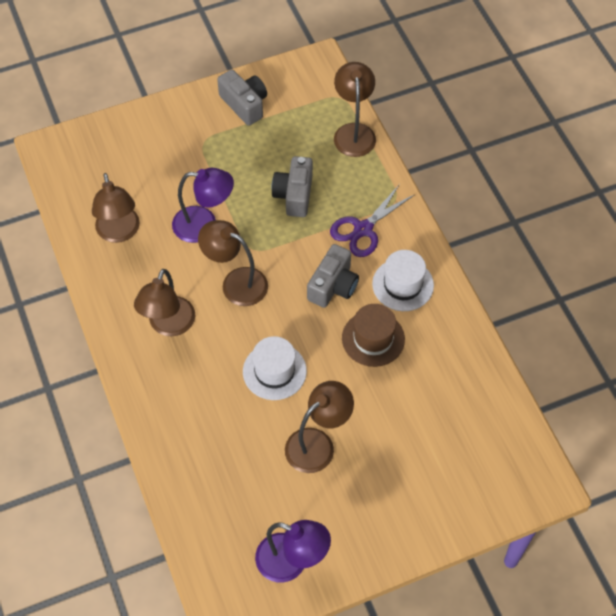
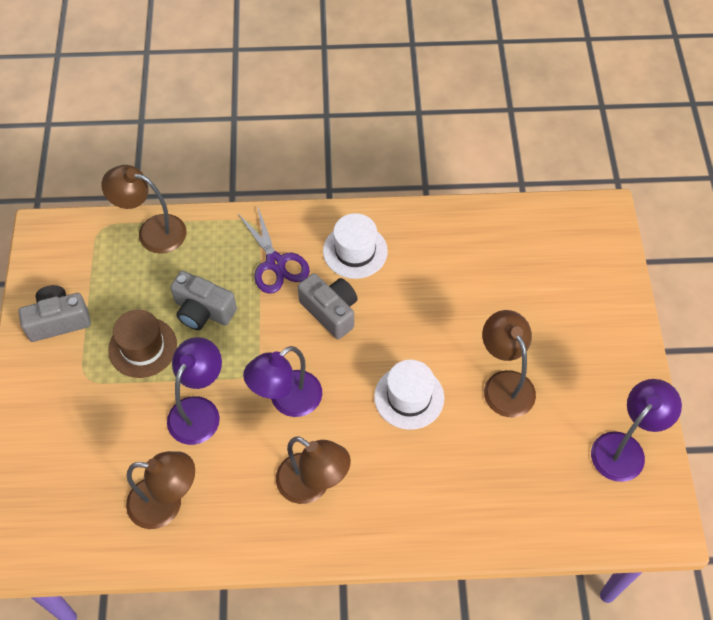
camera: 70 degrees left, 0 degrees up
(236, 282) = (287, 401): brown lamp -> purple lamp
(373, 338) = (405, 297): brown hat -> brown hat (142, 347)

